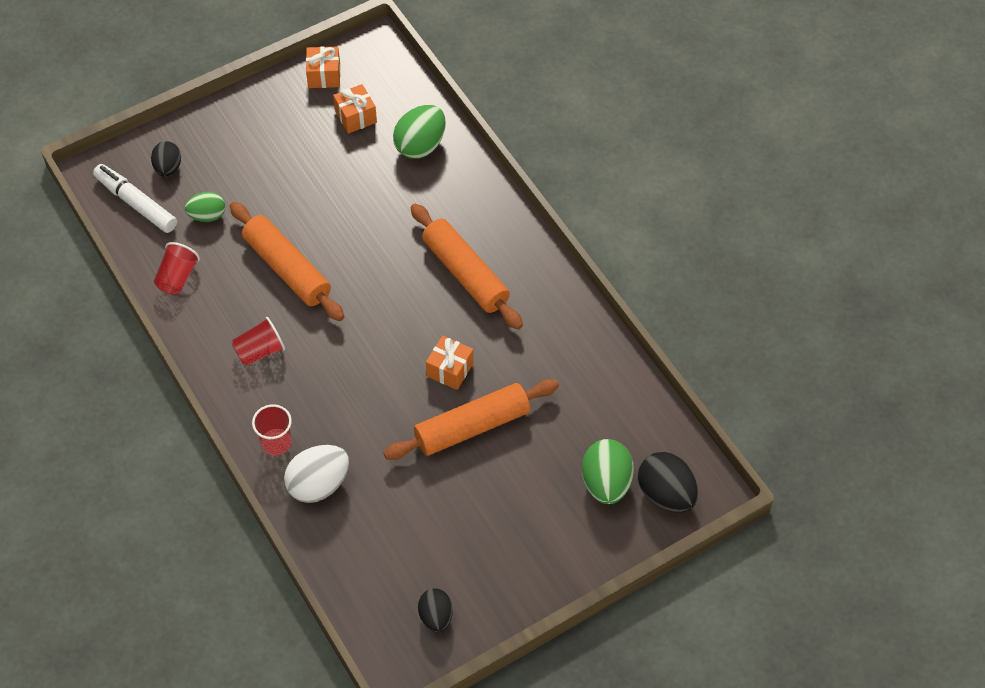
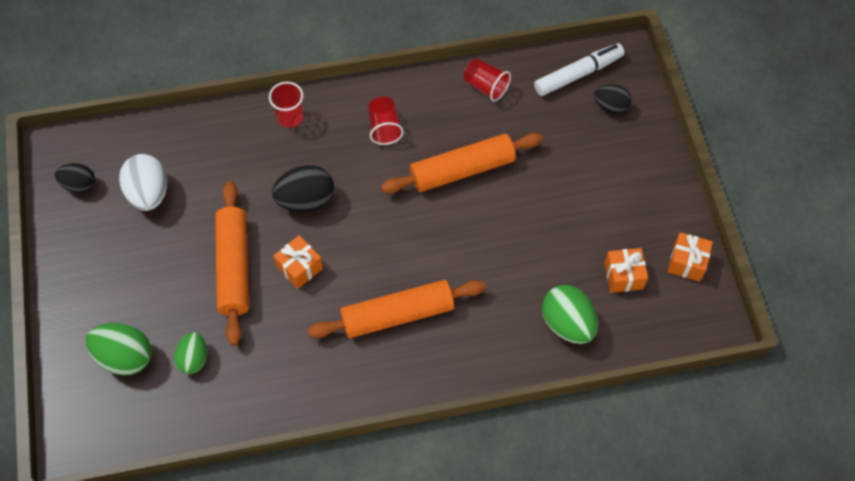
camera: 110 degrees right, 5 degrees up
(207, 215) = (545, 123): green egg -> green egg (193, 359)
(318, 484) = (237, 136): white egg -> white egg (149, 193)
(666, 494) = (88, 404): black egg -> black egg (306, 200)

